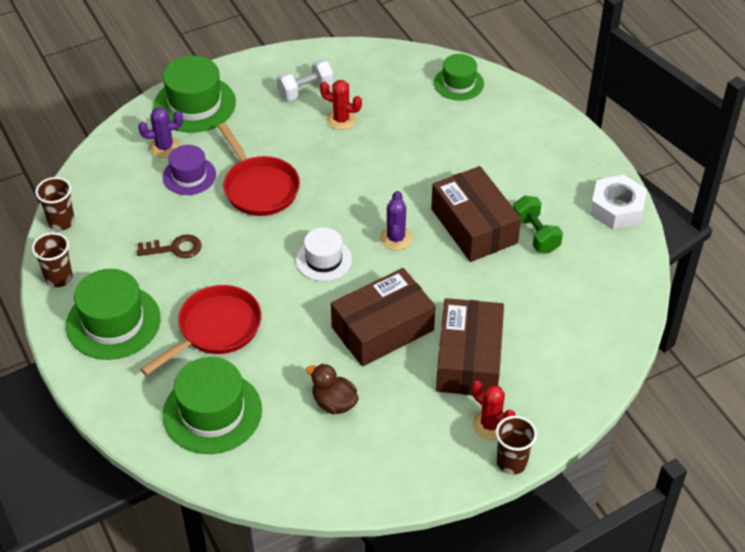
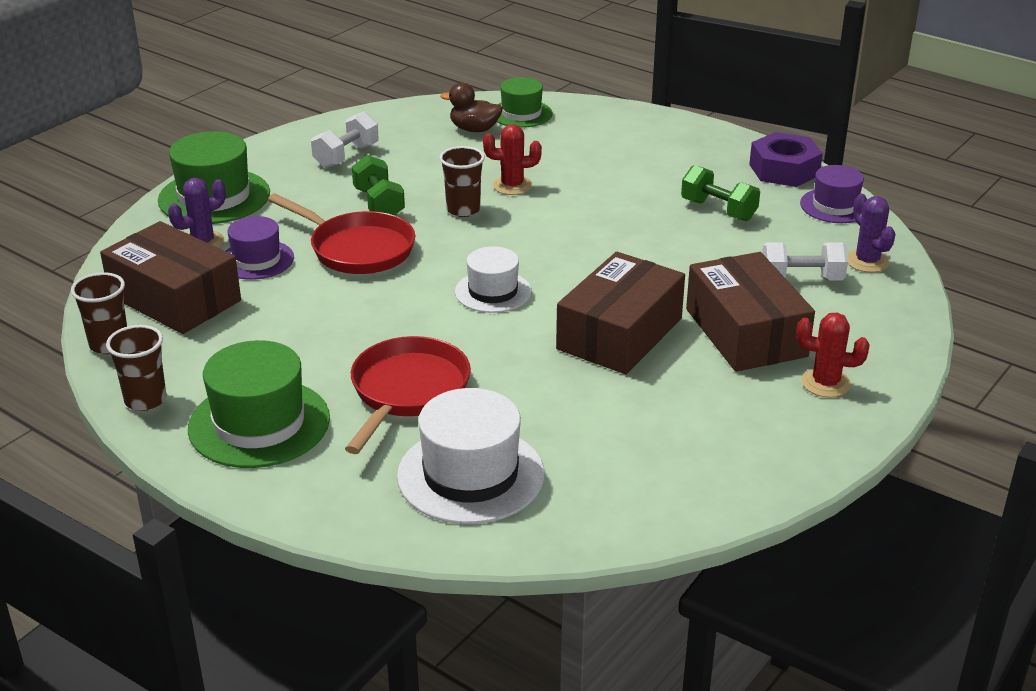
camera: 25 degrees left, 15 degrees down
(175, 248) = (290, 330): brown key -> none
(212, 412) = (470, 475): green hat -> white hat
(299, 147) = (379, 204): none -> green dumbbell
(334, 403) = (621, 418): brown duck -> brown duck (474, 129)
(341, 120) = (410, 170): red cactus -> red cactus (512, 186)
(395, 238) = (563, 252): purple cactus -> purple cactus (867, 261)
(474, 226) = (644, 220): brown box -> brown box (174, 298)
(511, 462) = (883, 410): brown cup -> brown cup (463, 210)
(545, 324) = (801, 279): none -> white dumbbell
(616, 209) = (784, 170): white nut -> purple nut
(627, 260) = (835, 206): none -> purple hat

